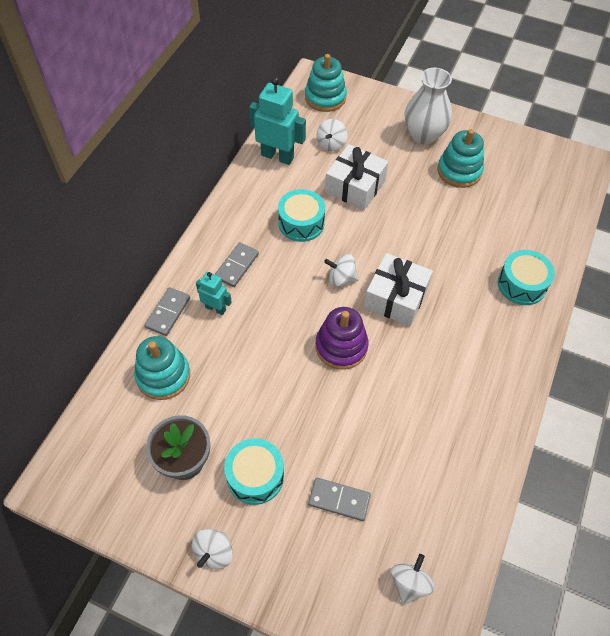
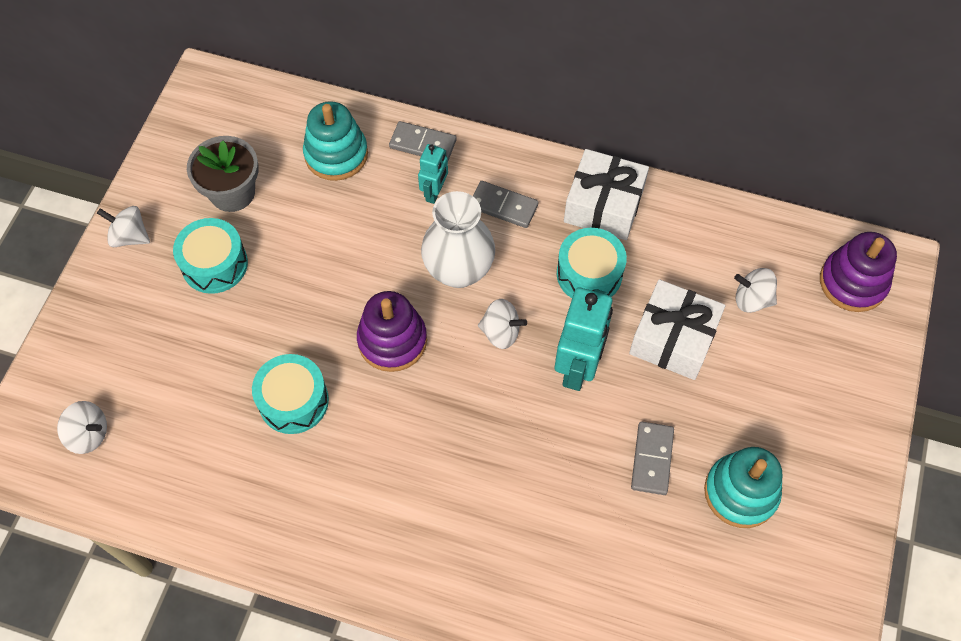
camera: 85 degrees right, 5 degrees up
(277, 156) = (709, 230): turquoise robot -> turquoise robot (578, 367)
(325, 97) = (853, 282): turquoise stacking toy -> purple stacking toy
(339, 500) = (186, 354): grey domino -> grey domino (651, 459)
(341, 278) = (501, 332): white spinning top -> white spinning top turned 105 degrees clockwise
(396, 297) = (478, 404): white gift -> white gift (603, 205)
(423, 135) = (809, 435): white vase -> white vase (458, 270)
(521, 284) = (525, 585): turquoise drum -> turquoise drum (293, 401)

